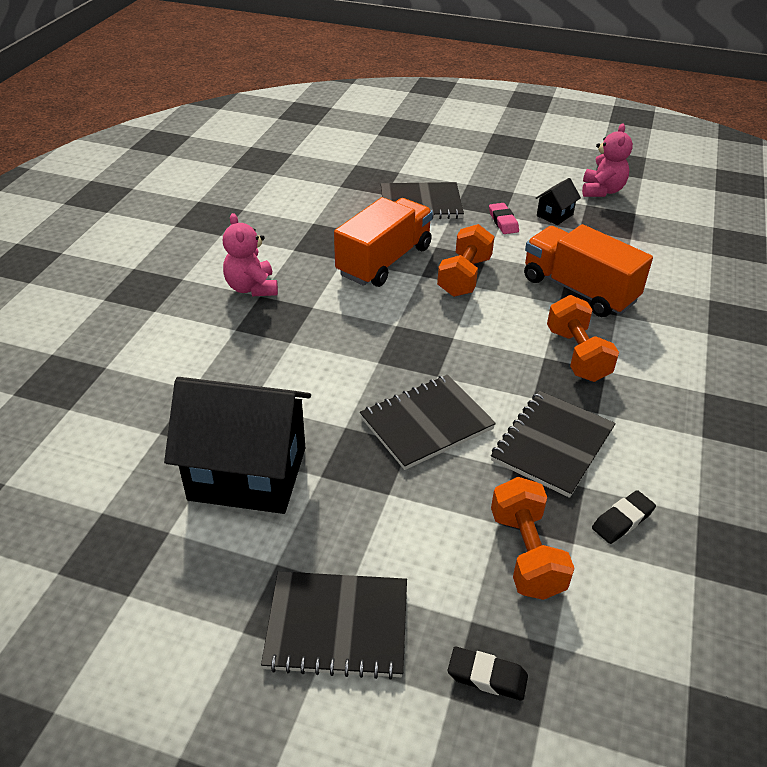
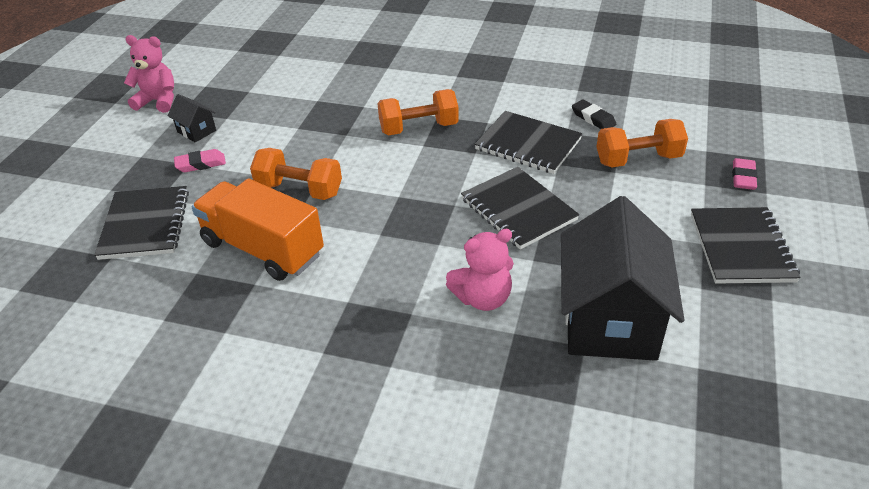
camera: 90 degrees left, 0 degrees up
(252, 288) = (306, 362): pink teddy bear -> pink teddy bear (483, 298)
(487, 676) = (743, 177): black eraser -> pink eraser
(578, 290) = (327, 123): orange truck -> none

